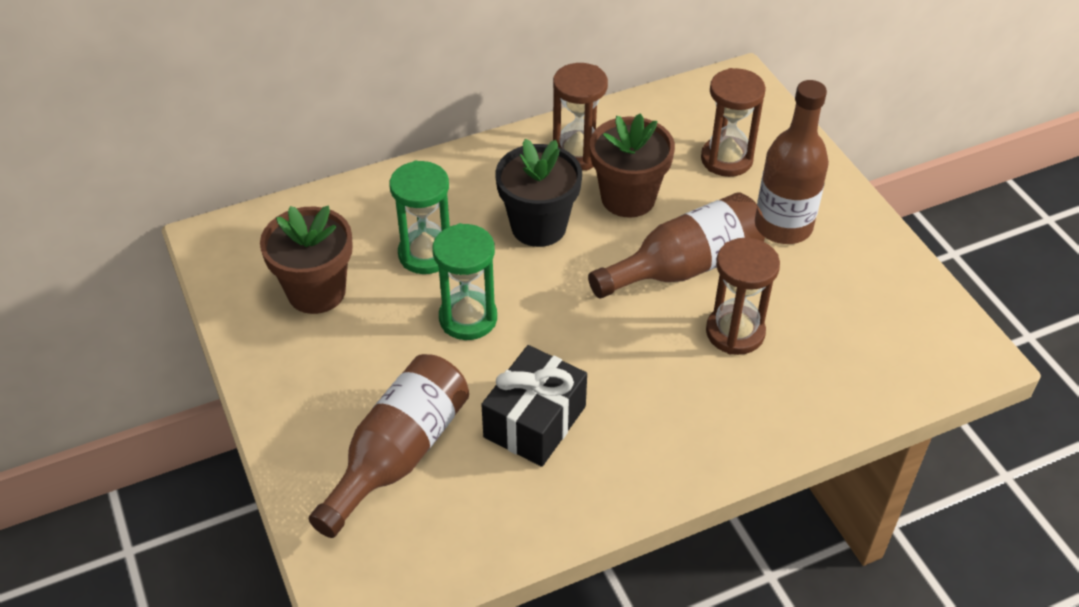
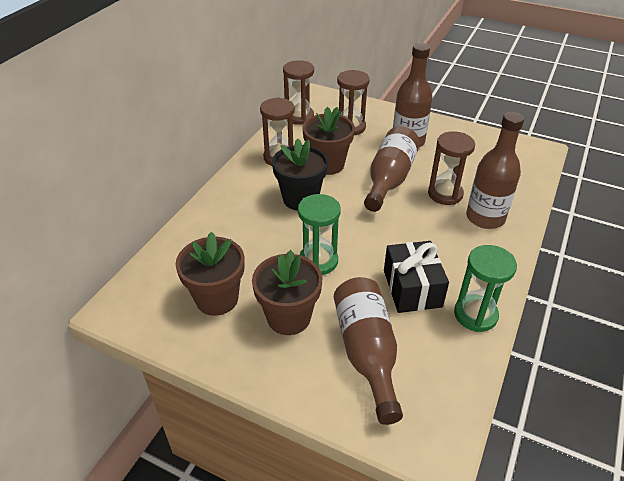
camera: 40 degrees left, 5 degrees down
(364, 361) = (289, 317): none -> brown flower pot
(426, 254) = (258, 244): green hourglass -> green hourglass (475, 315)
(674, 105) = (299, 117): none -> brown hourglass
(747, 398) = (485, 218): none -> brown bottle

